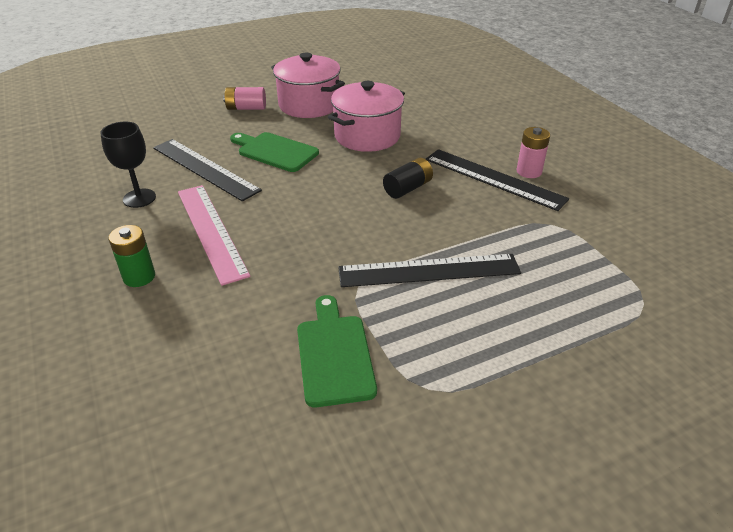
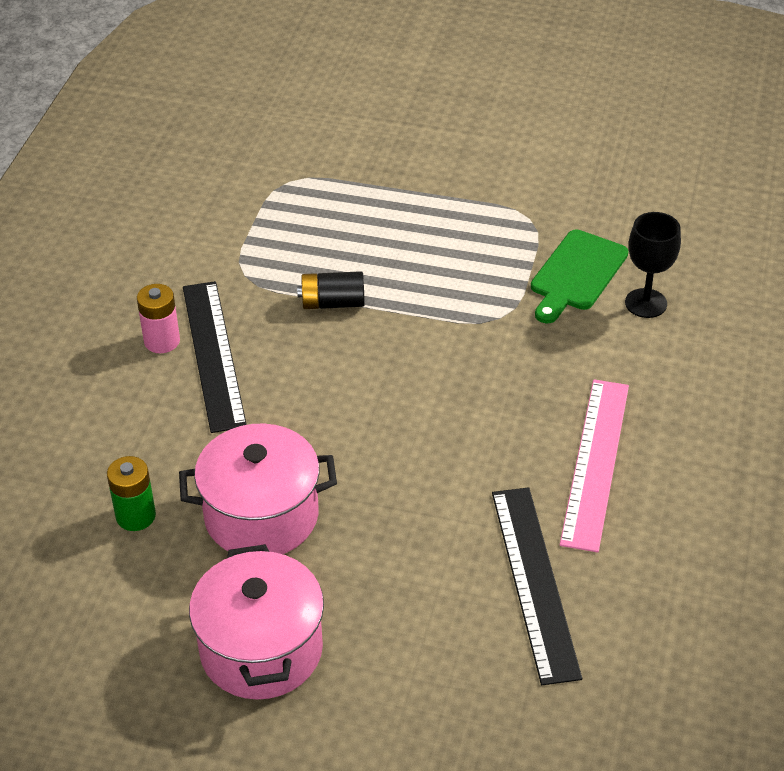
camera: 140 degrees left, 5 degrees up
(139, 198) = (653, 571): black goblet -> black goblet (646, 303)
(139, 277) = (706, 442): green battery -> green battery (136, 516)
(246, 108) = (365, 708): pink battery -> none
(275, 151) = (413, 561): green cutting board -> none
(408, 188) = (322, 397): black battery -> black battery (332, 303)
(429, 270) = (420, 296): black ruler -> none

